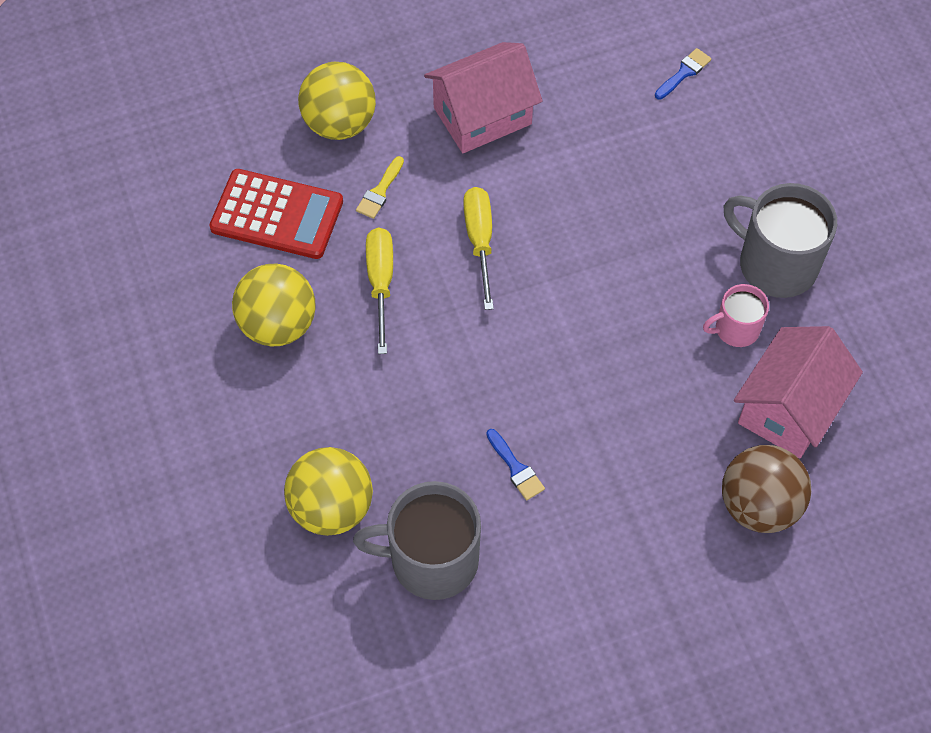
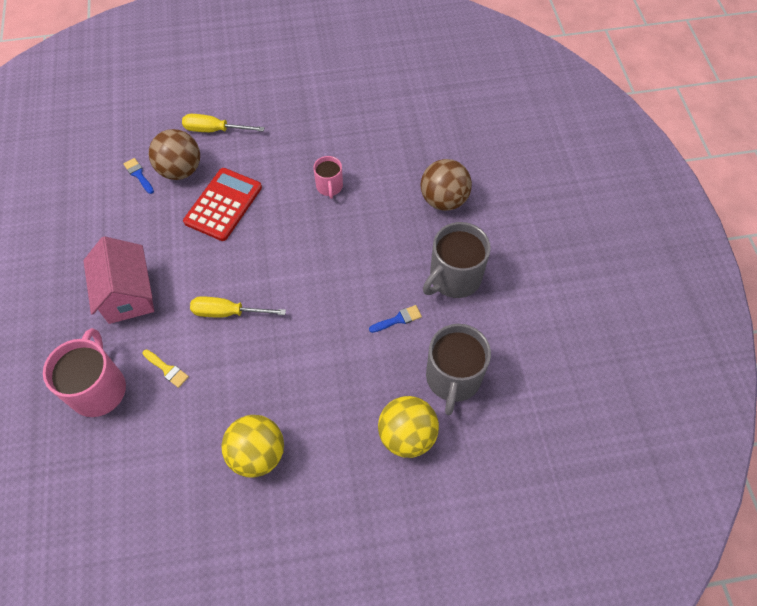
camera: 80 degrees left, 0 degrees up
(277, 215) = (163, 443): red calculator -> red calculator (223, 204)
(339, 124) = (98, 389): yellow ball -> pink mug
(380, 283) = (242, 379): yellow screwdriver -> yellow screwdriver (214, 130)
(708, 122) = (180, 170): none -> brown ball
(776, 264) = (291, 158): grey mug -> grey mug (454, 277)
(789, 408) = (386, 173): pink house -> none

